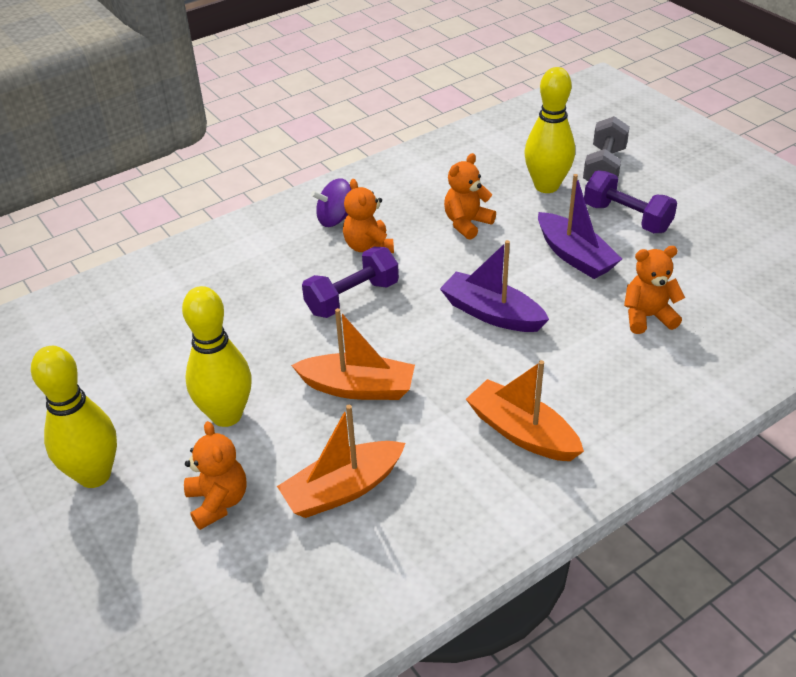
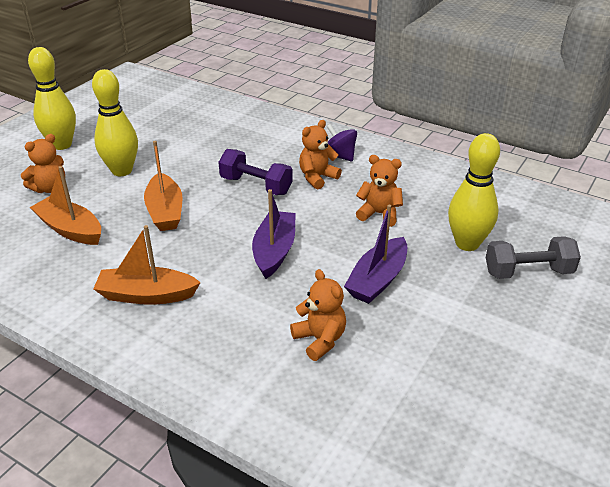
camera: 65 degrees right, 5 degrees down
(522, 432) = (147, 295): orange boat -> orange boat turned 105 degrees counterclockwise
(626, 218) = (459, 301): purple dumbbell -> none

